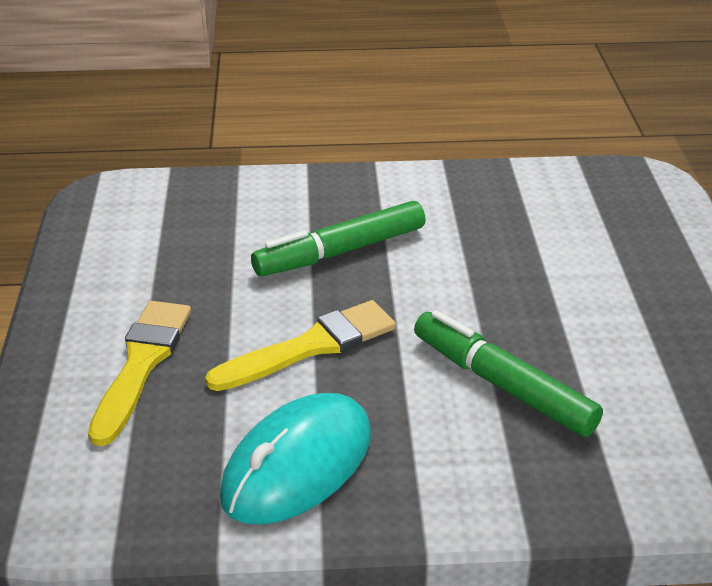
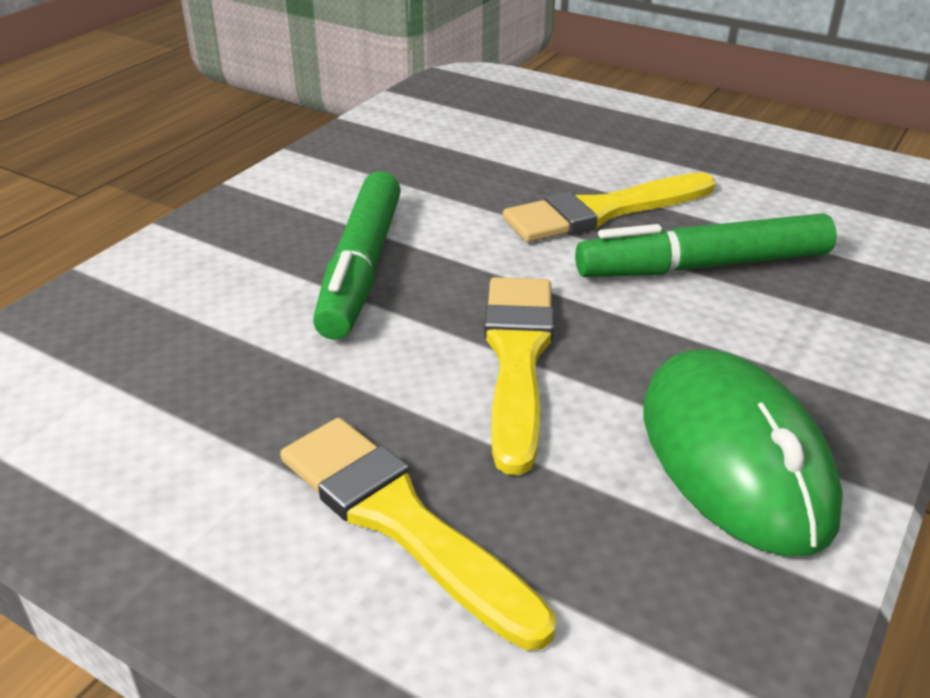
camera: 55 degrees left, 0 degrees up
(298, 465) = (735, 457): turquoise mouse -> green mouse
(523, 315) = (603, 211): none -> yellow brush

